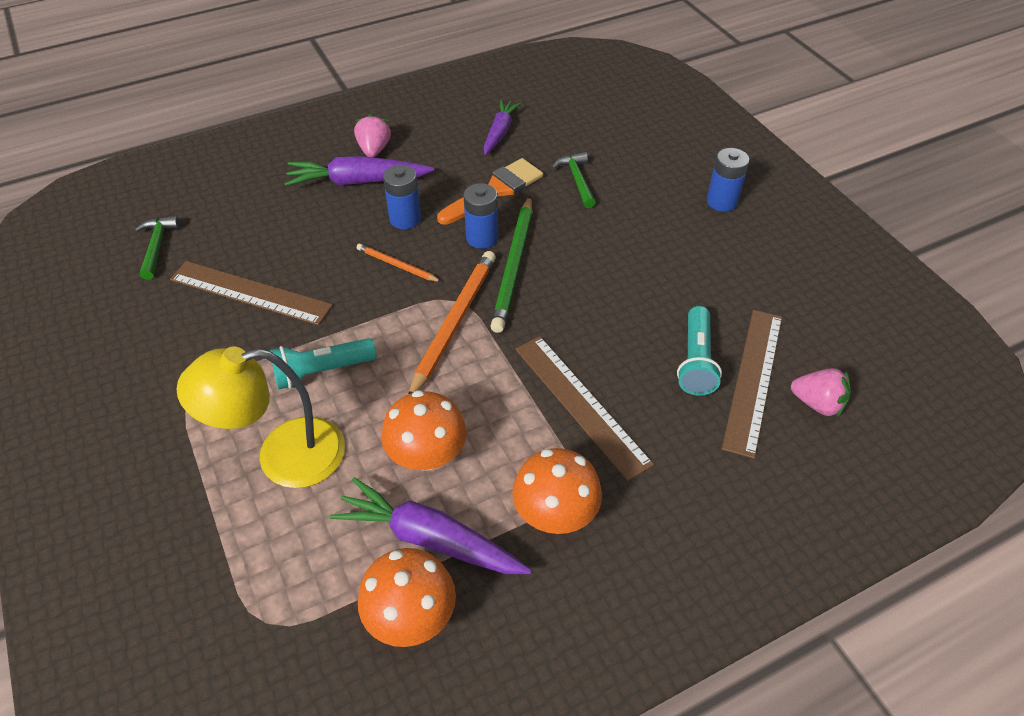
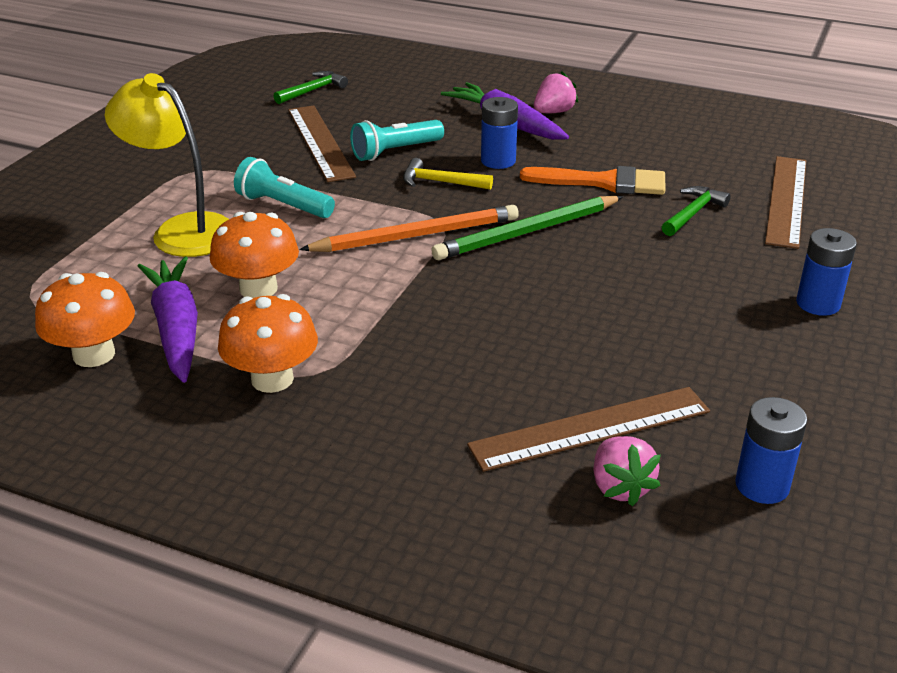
camera: 50 degrees right, 15 degrees down
(397, 265) = (440, 182): orange pencil -> yellow hammer
(482, 238) = (535, 203): blue battery -> blue battery (762, 485)
(499, 132) = (681, 151): purple carrot -> none
(581, 404) = (413, 338): brown ruler -> brown ruler (786, 200)
(696, 361) = (562, 381): turquoise flashlight -> turquoise flashlight (395, 152)

